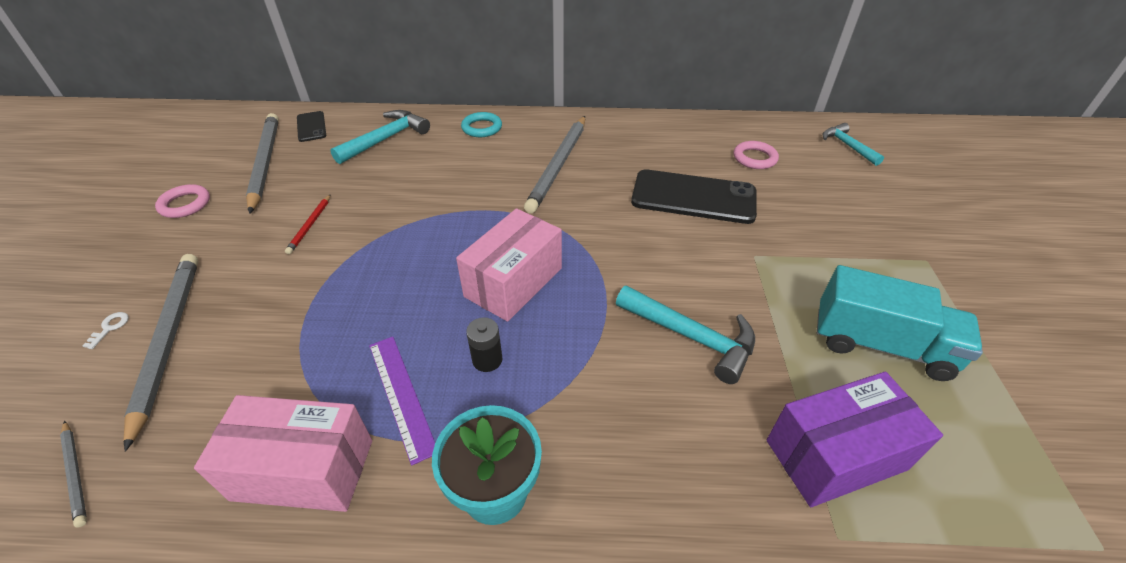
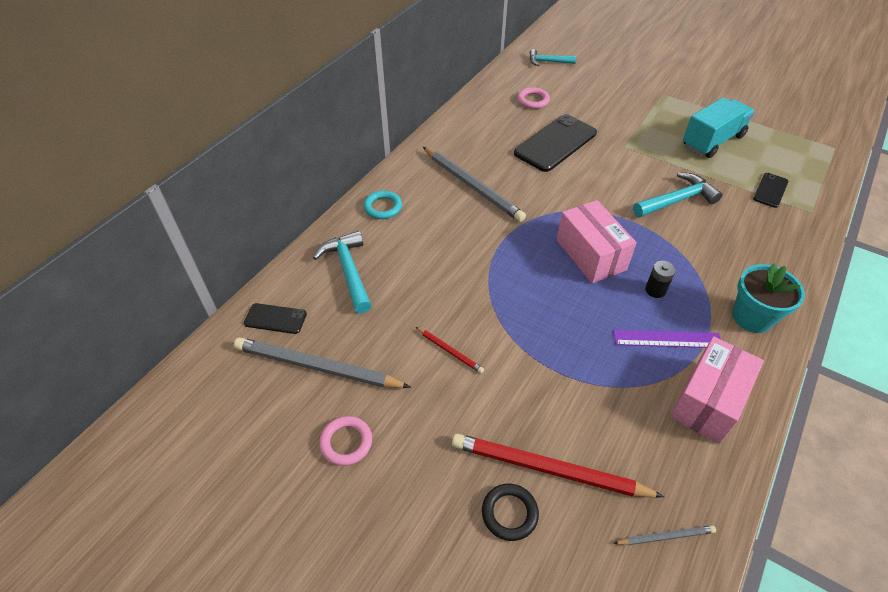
camera: 60 degrees left, 5 degrees up
(110, 327) = (509, 513): white key -> black ring
(167, 341) = (549, 469): grey pencil -> red pencil
(835, 454) = (770, 190): purple box -> black phone

